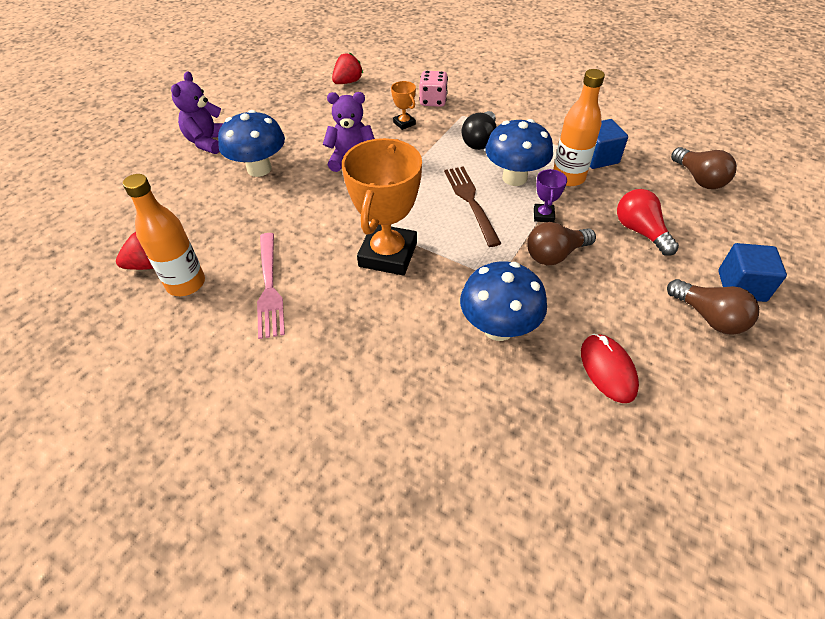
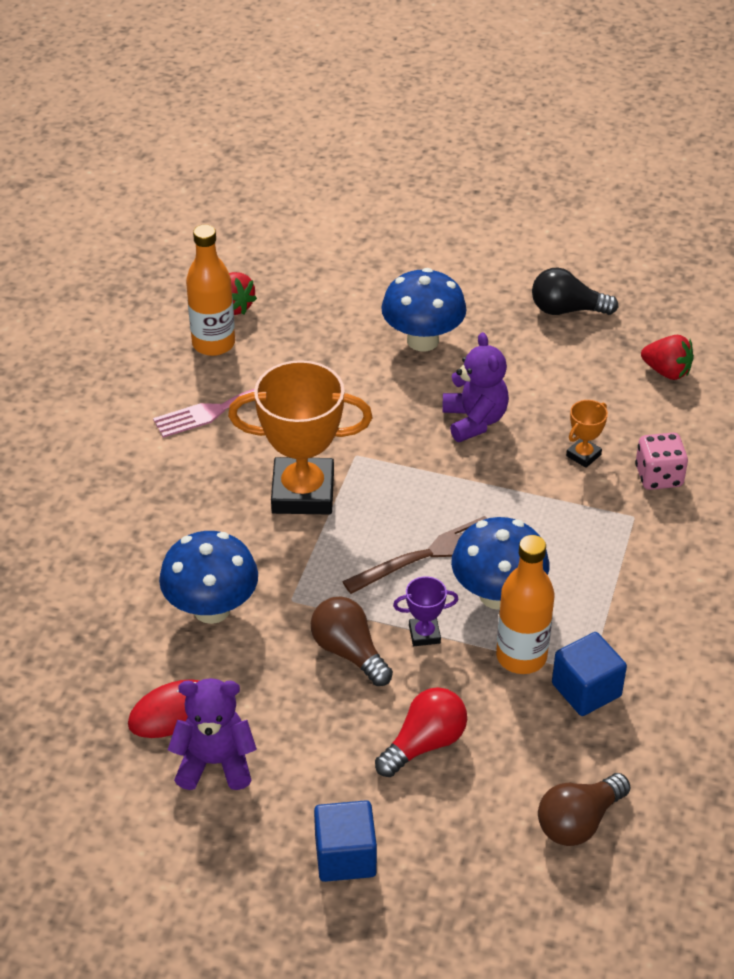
camera: 75 degrees right, 5 degrees down
(208, 142) = (460, 279): purple teddy bear -> purple teddy bear (215, 763)
(480, 141) = (574, 546): black light bulb -> black light bulb (566, 310)
(709, 317) = (278, 815): brown light bulb -> none

